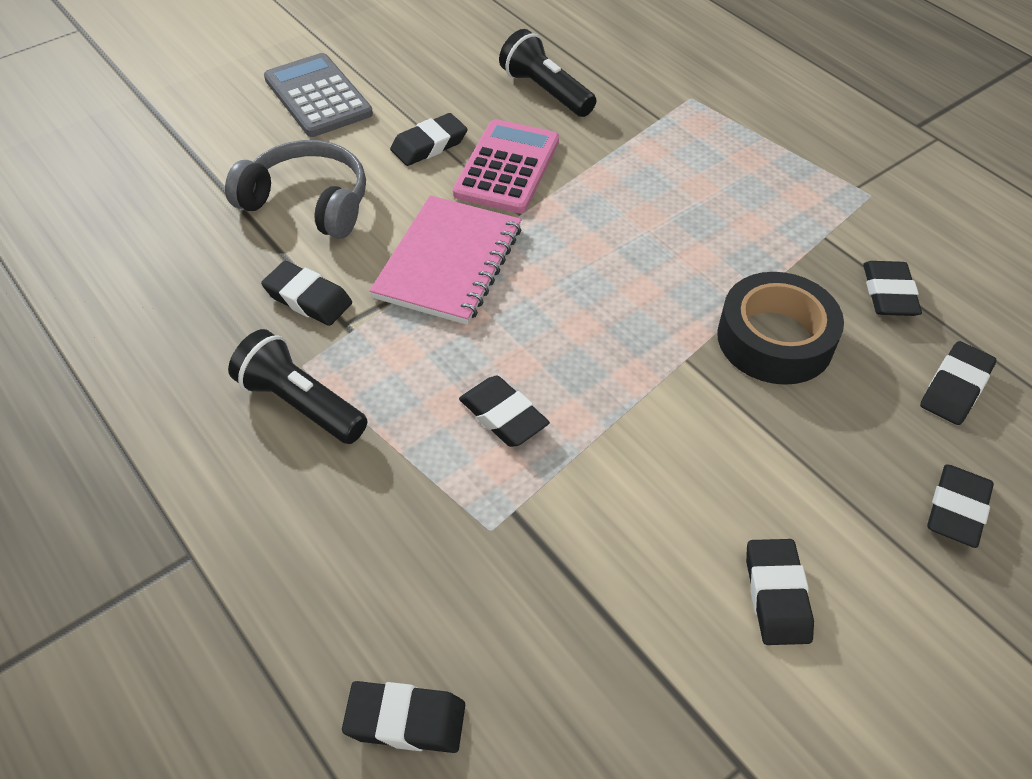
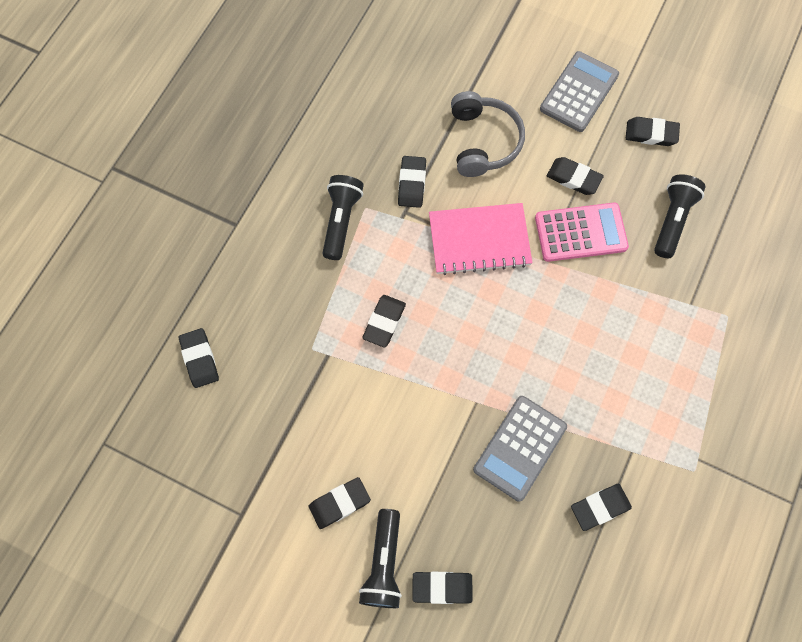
camera: 65 degrees right, 20 degrees up
(775, 339) = (519, 448): black tape -> grey calculator
(898, 572) = (384, 563): none -> black flashlight
(955, 387) = (537, 567): black eraser -> black eraser (651, 134)

